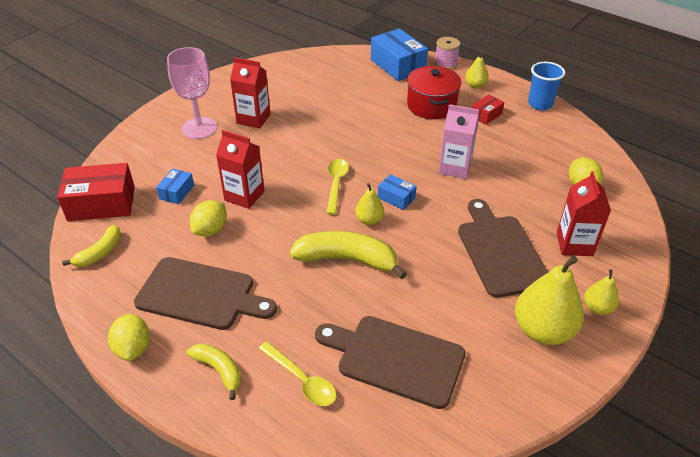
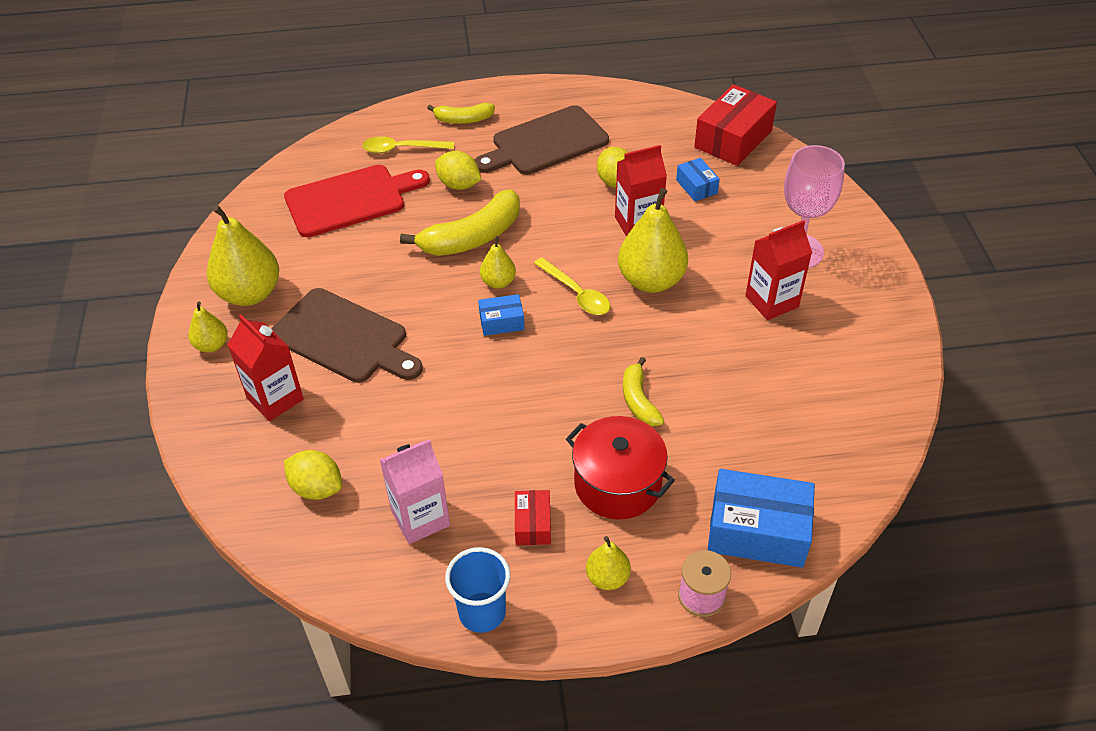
camera: 135 degrees right, 5 degrees up
(100, 252) = (663, 115): yellow banana -> yellow banana (639, 400)
(133, 348) = (536, 94): yellow lemon -> yellow lemon (459, 185)
(289, 164) = (651, 280): none -> yellow pear
(395, 359) = (350, 200): brown cutting board -> red cutting board
(455, 168) = (483, 404): pink carton -> pink carton (420, 518)

